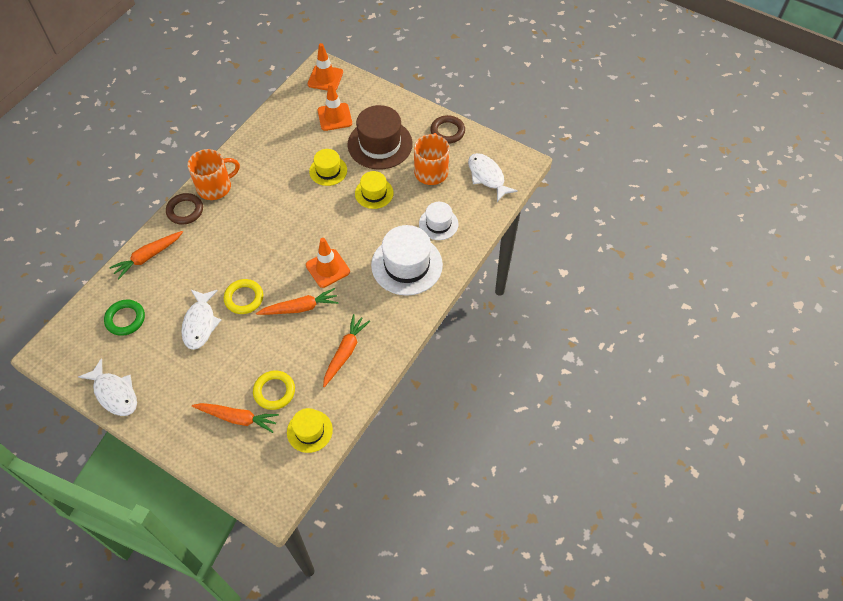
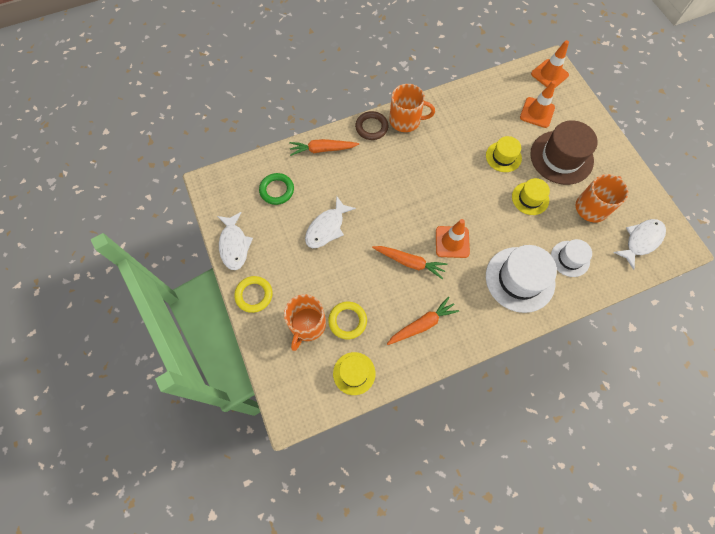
camera: 35 degrees right, 10 degrees up
(237, 418) = (307, 324): orange carrot -> orange mug
(244, 298) = (372, 227): yellow ring -> yellow ring (254, 295)
(447, 131) = (629, 178): brown ring -> none
(487, 176) = (641, 241): white fish -> white fish turned 45 degrees clockwise

